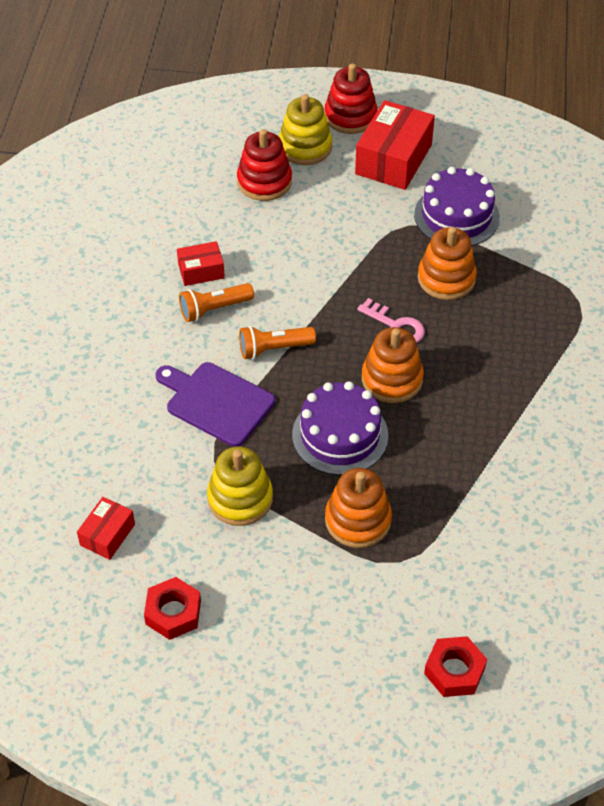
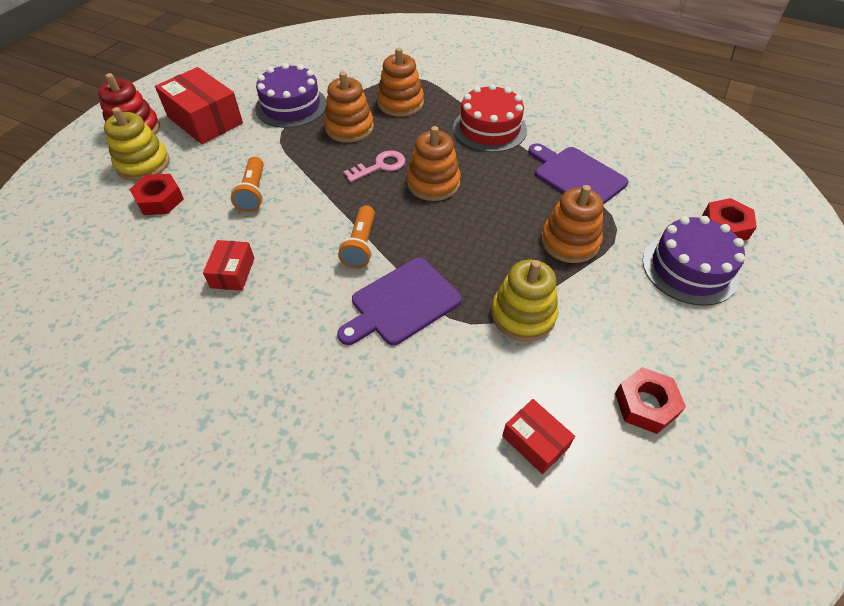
camera: 70 degrees left, 0 degrees up
(214, 309) = (287, 275): orange flashlight -> orange flashlight (253, 193)
(264, 182) = (160, 200): red stacking toy -> red nut
(340, 435) = (477, 229): purple cake -> purple cake (689, 268)
(472, 509) = (576, 176): none -> purple cutting board
(517, 405) = (489, 129): none -> red cake
(518, 308) = (400, 103): none -> orange stacking toy

